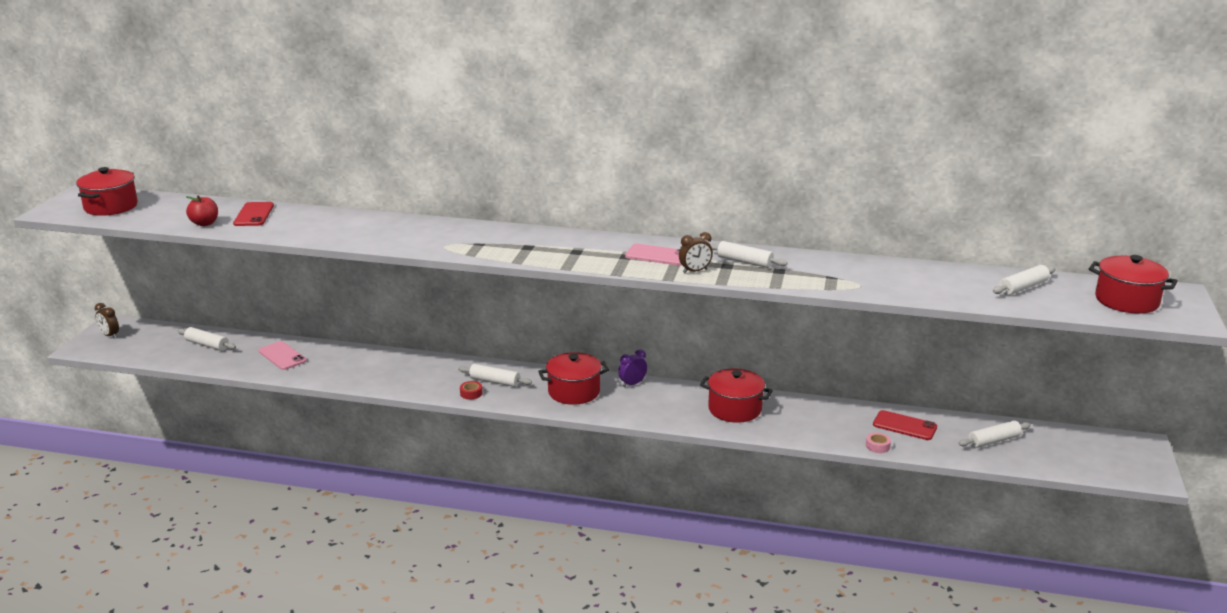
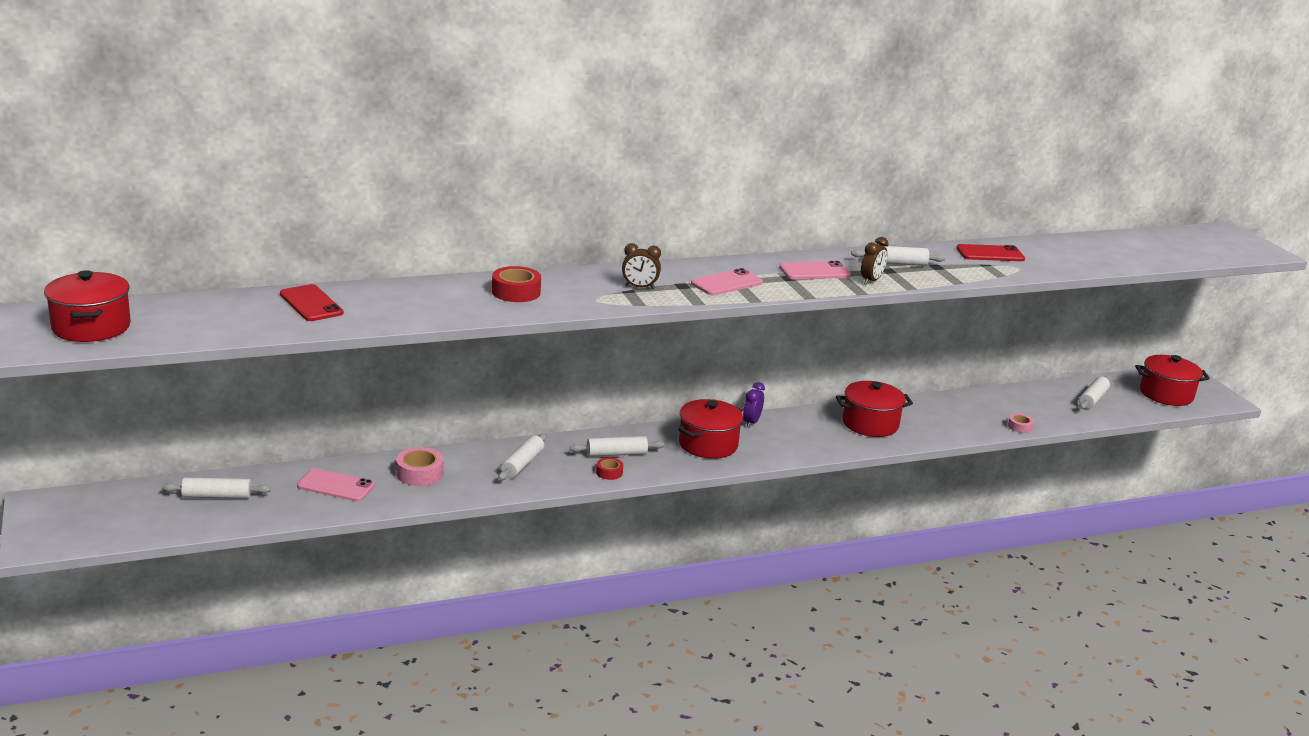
camera: 35 degrees left, 0 degrees up
(110, 335) = (57, 517): brown clock -> brown clock (639, 287)
(204, 223) = (265, 325): red apple -> none
(343, 361) = (419, 473): none -> pink tape
(397, 230) = (516, 292): none -> red tape
(566, 251) = (726, 283): none -> pink phone
(904, 426) = (1017, 403): red phone -> red phone (990, 254)
(1023, 287) = (1129, 247): white rolling pin -> white rolling pin (522, 464)
(1126, 301) = (1208, 244): red pot -> red pot (1166, 394)

